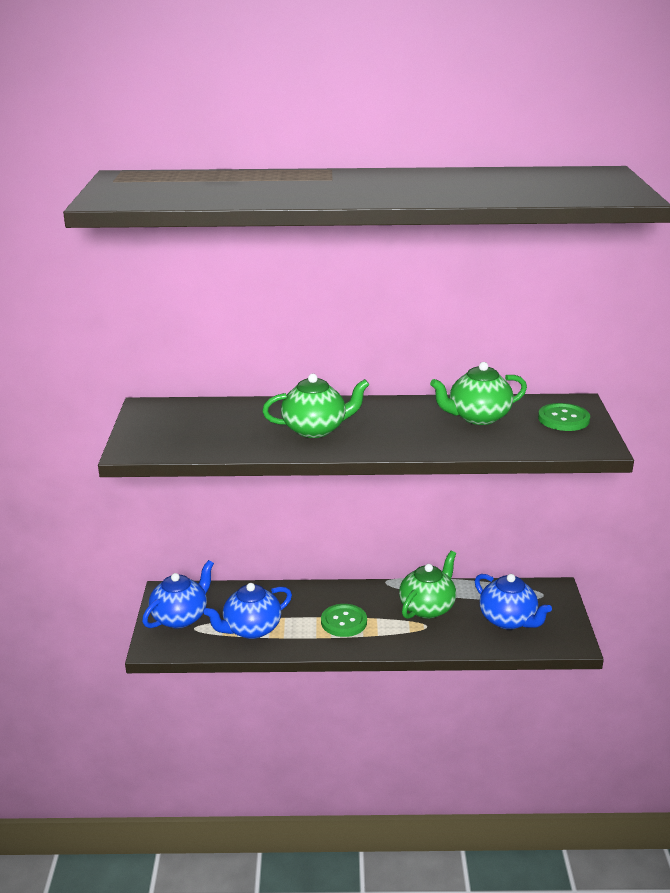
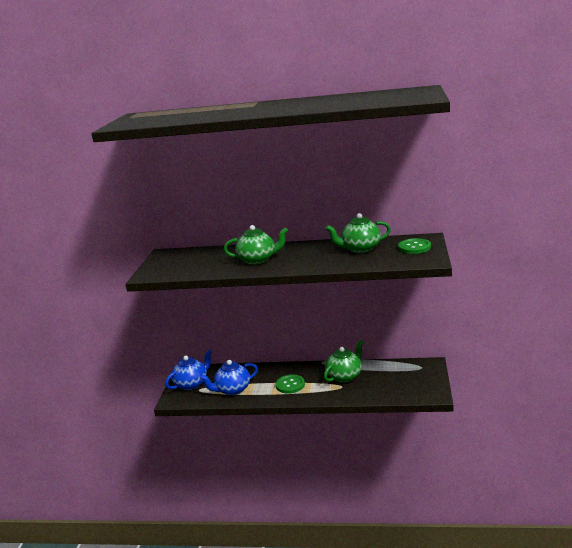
camera: 10 degrees right, 5 degrees down
(508, 620) = (395, 382): blue teapot -> none

